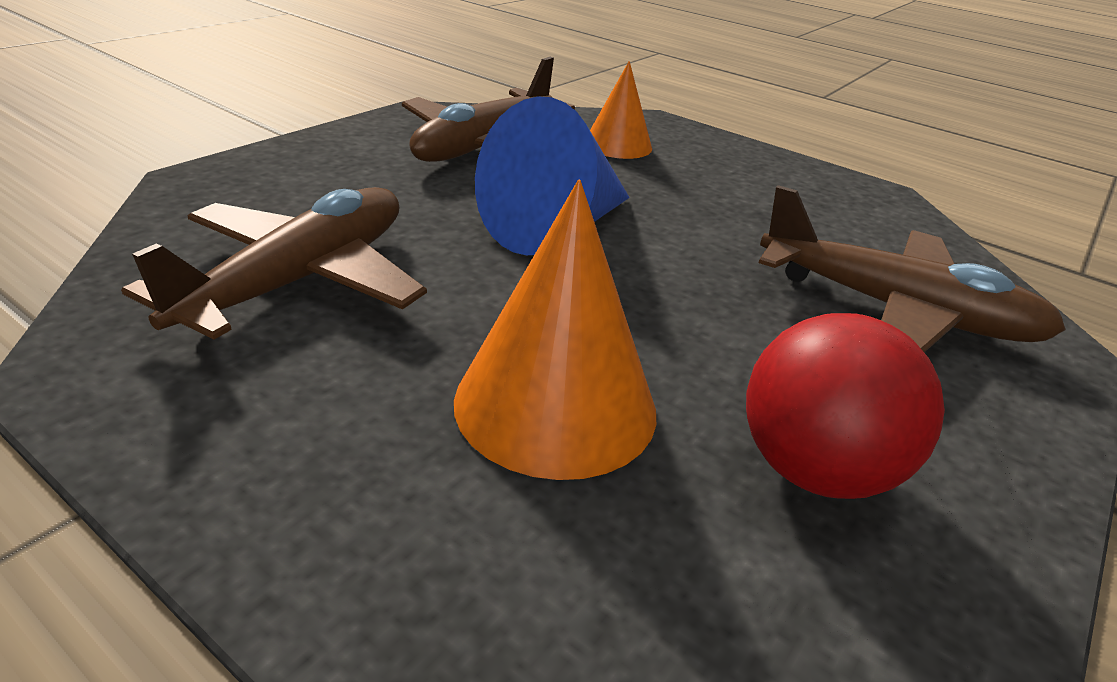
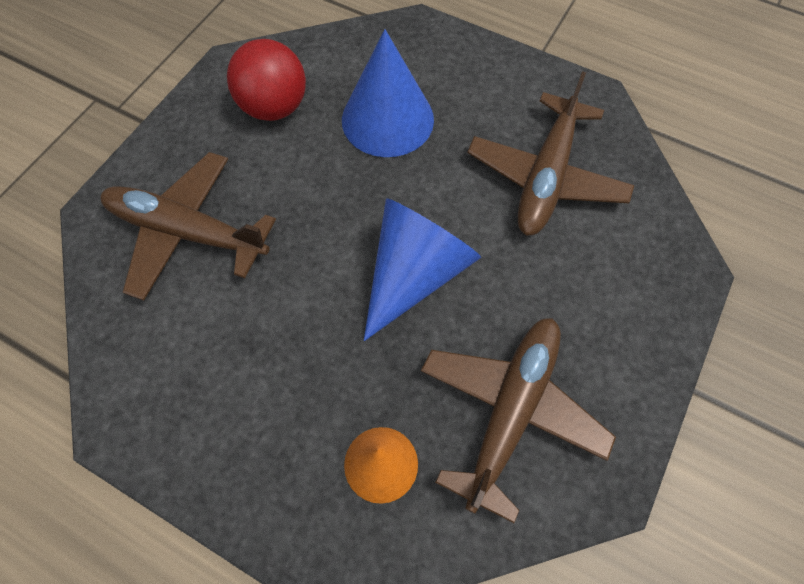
camera: 175 degrees right, 30 degrees up
(555, 405) = (387, 119): orange cone -> blue cone

